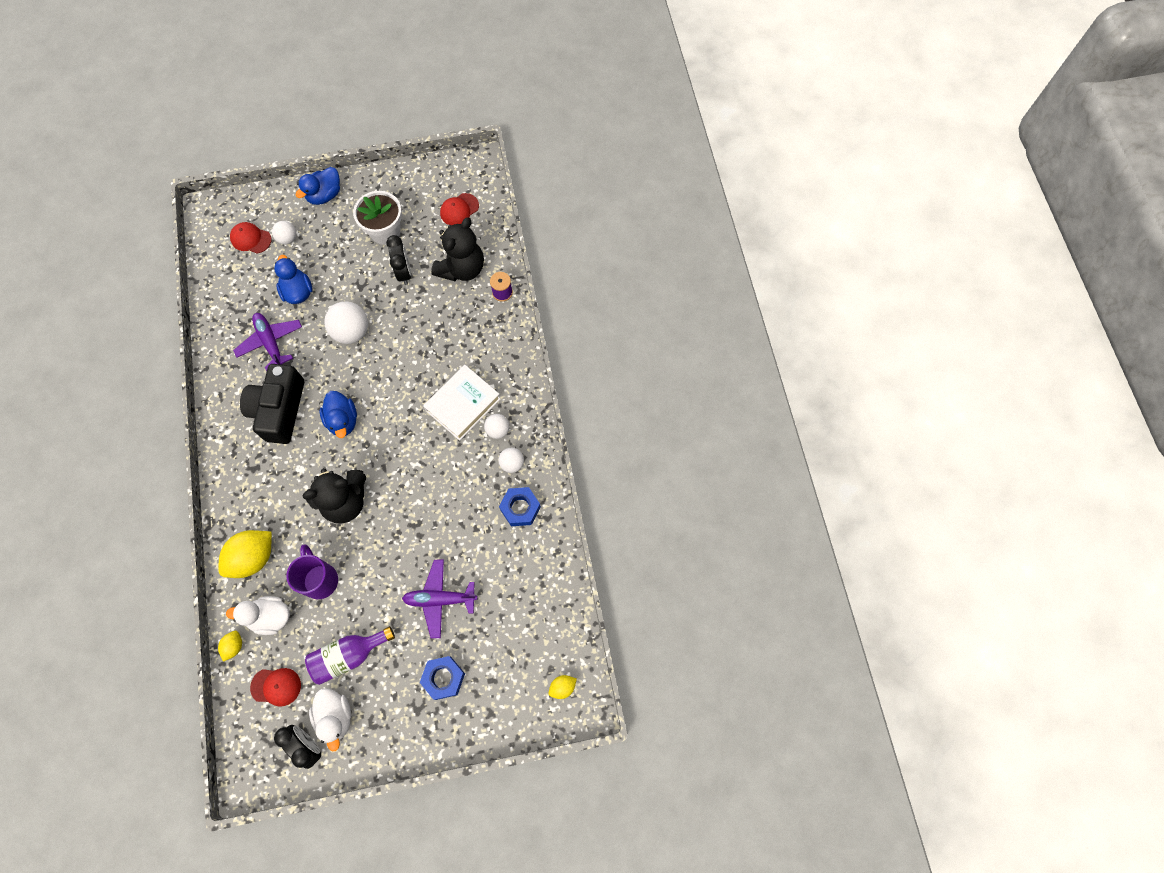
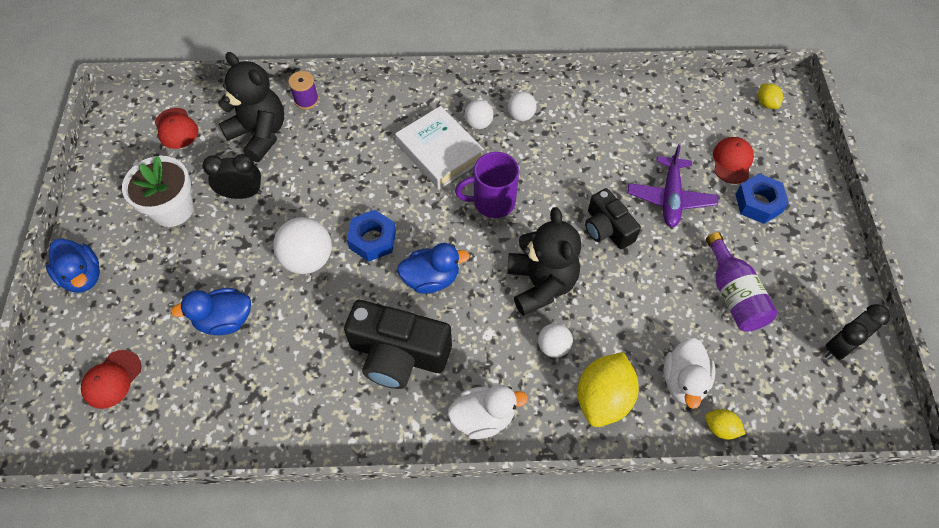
camera: 80 degrees left, 10 degrees down
(253, 557) = (603, 398): yellow lemon -> yellow lemon turned 60 degrees clockwise
(271, 342) = (293, 360): purple plane -> none
(276, 686) = (771, 378): red cap -> red cap (732, 161)
(288, 239) = (133, 328): white ball -> white ball (553, 347)
(320, 579) = (638, 320): purple mug -> purple mug (492, 202)
(335, 716) = (804, 314): white duck -> white duck (483, 418)
(402, 548) = (607, 228): none -> black camera
(520, 508) = (573, 114): blue nut -> blue nut (372, 240)

